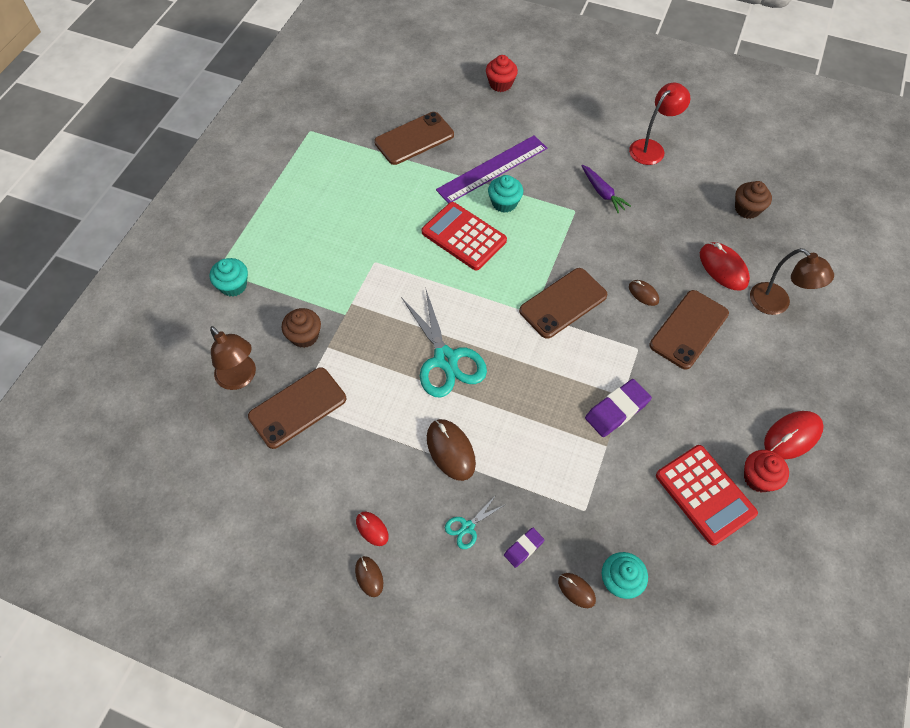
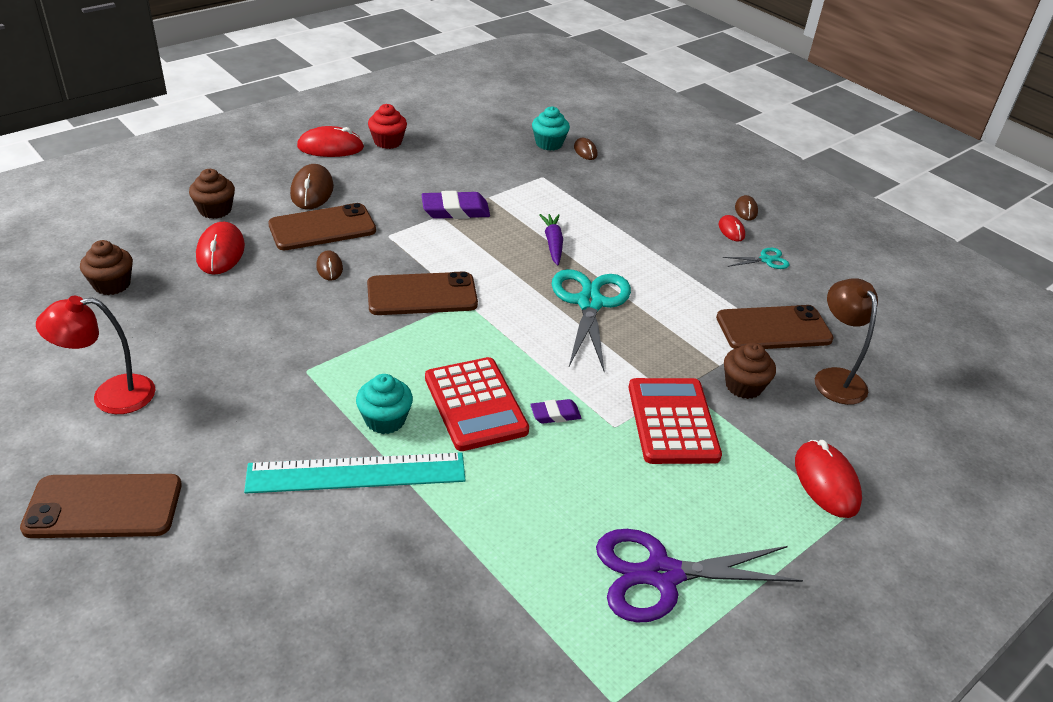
camera: 155 degrees left, 20 degrees down
(233, 285) = (826, 482): turquoise cupcake -> red mouse
(310, 189) = (661, 575): none -> purple scissors
(414, 139) = (434, 585): brown phone -> brown phone (104, 506)
(450, 450) = (631, 245): brown mouse -> brown mouse (312, 191)
(467, 527) = (647, 203): turquoise scissors -> turquoise scissors (766, 260)
(492, 169) = (356, 473): purple ruler -> turquoise ruler
(500, 84) = (190, 621): red cupcake -> none
(523, 548) = (609, 179): purple eraser -> purple eraser (555, 414)
(602, 193) = (247, 374): purple carrot -> purple carrot (553, 244)
(705, 494) = (439, 150): red calculator -> red calculator (672, 421)
(776, 304) = (215, 210): brown lamp -> brown cupcake

